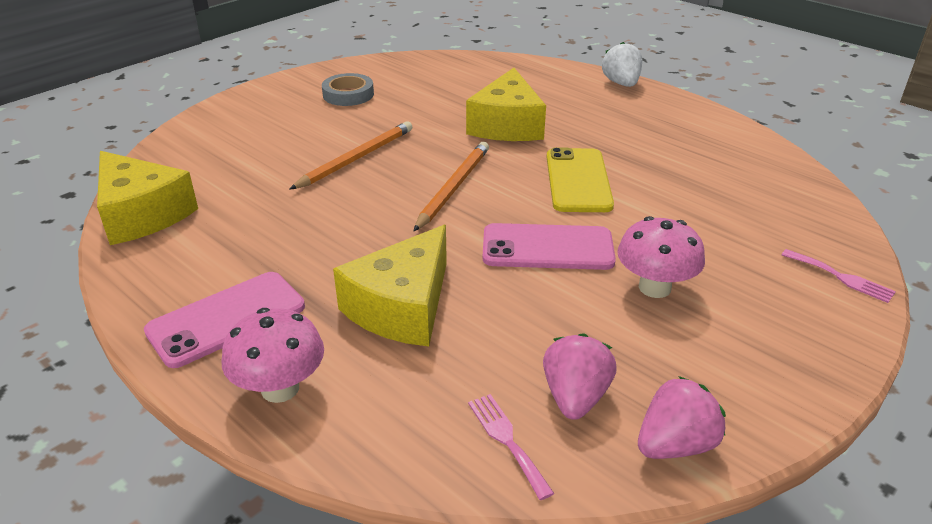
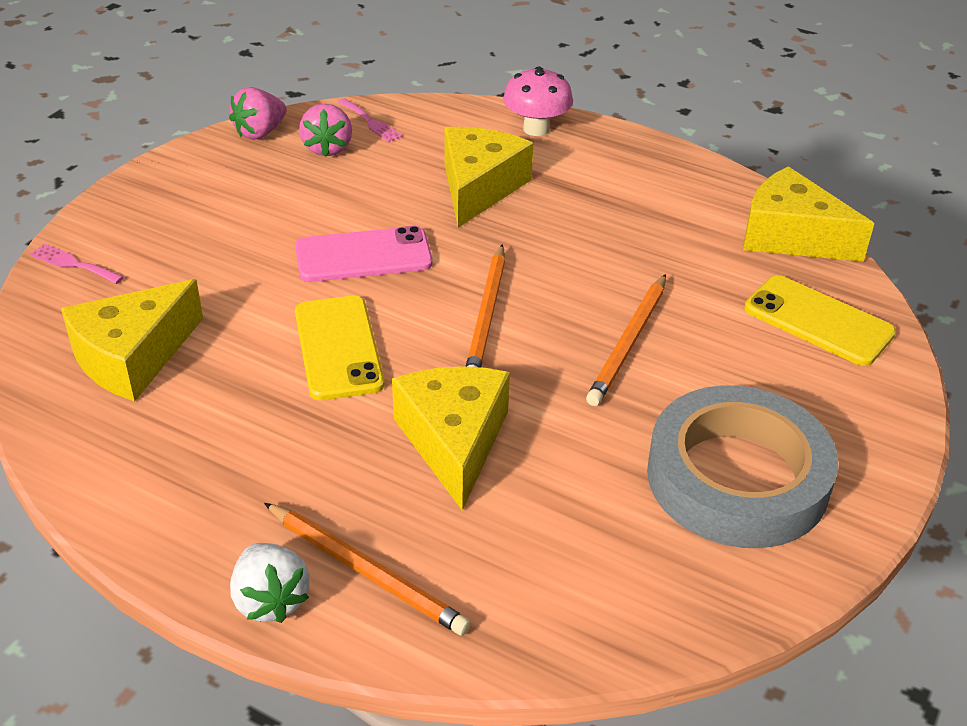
camera: 165 degrees right, 5 degrees up
(205, 154) = (818, 321): none -> yellow phone
(226, 319) = (613, 162): pink phone -> none
(348, 94) = (737, 478): grey tape -> grey tape, size x2.10
(570, 86) = (366, 571): none -> orange pencil
(654, 287) = (259, 231): pink mushroom -> none
(742, 193) = (133, 357): none -> yellow cheese

